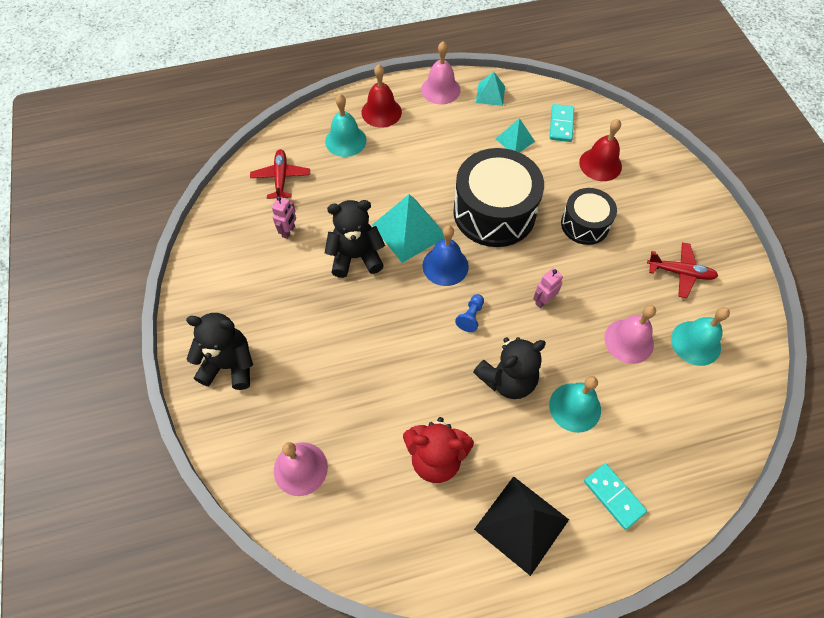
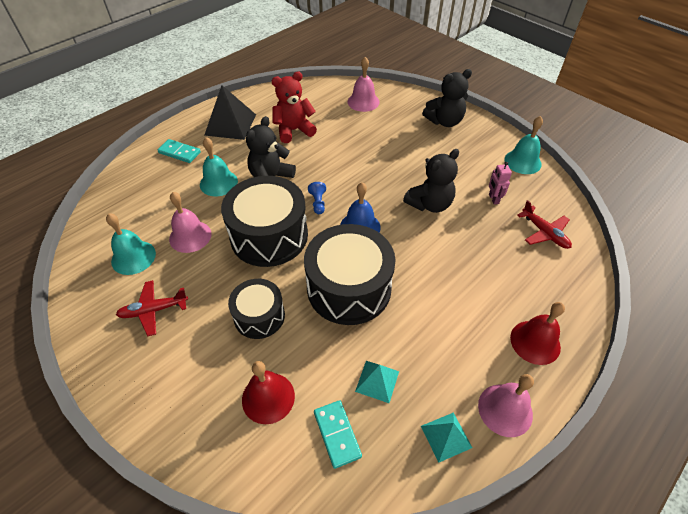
camera: 150 degrees right, 10 degrees down
(345, 140) = (533, 292): turquoise bell -> turquoise bell (522, 161)
(409, 230) = (408, 239): turquoise pyramid -> none
(543, 300) = (269, 235): pink robot -> black drum

